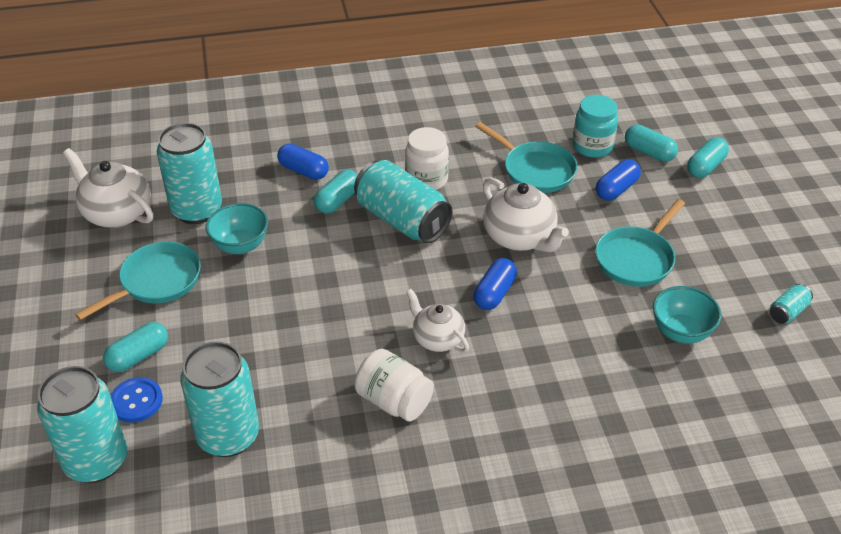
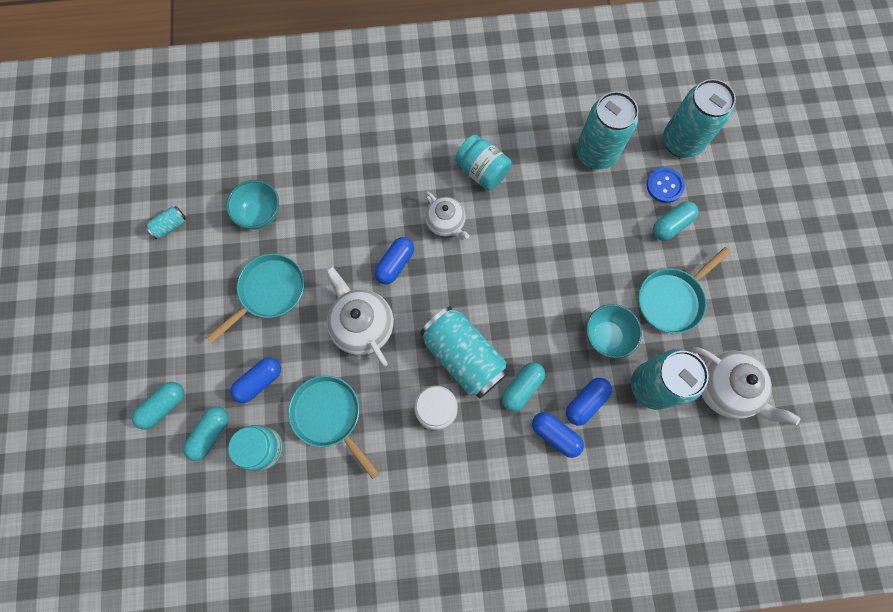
camera: 175 degrees left, 30 degrees up
(270, 194) = (586, 402): none -> blue capsule
(394, 401) = (482, 171): white jar -> turquoise jar
(649, 152) = (210, 433): turquoise capsule -> turquoise capsule turned 75 degrees clockwise

